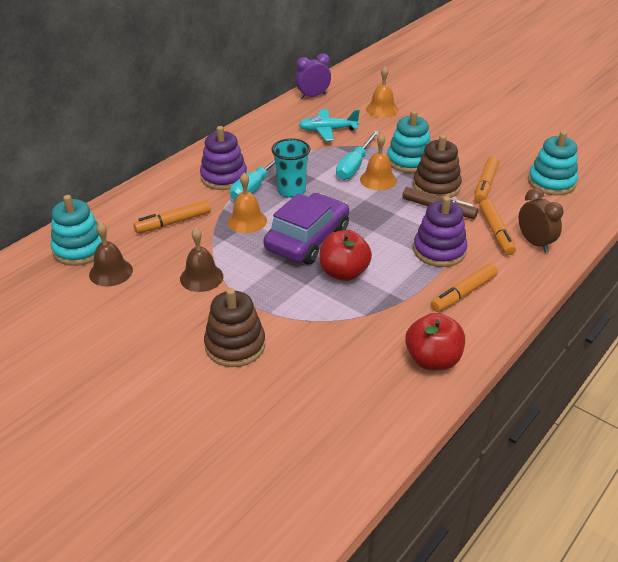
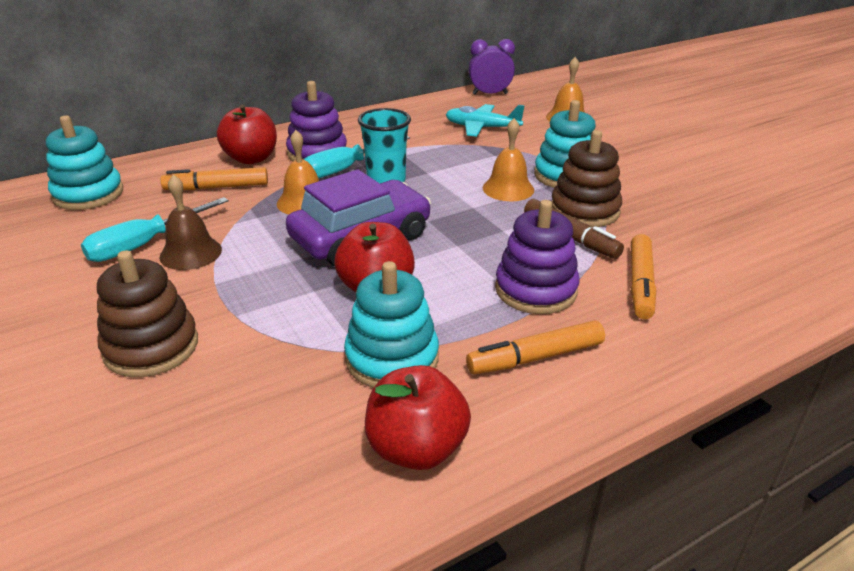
camera: 20 degrees right, 5 degrees down
(111, 272) = (95, 224): brown bell -> none
(177, 192) = (251, 158): none -> red apple
(354, 166) = (488, 169): turquoise screwdriver -> turquoise screwdriver (144, 244)
(485, 184) = (659, 221): orange marker -> none
(534, 243) = (696, 311): brown clock -> none
(551, 182) = (767, 236): turquoise stacking toy -> turquoise stacking toy (392, 358)

